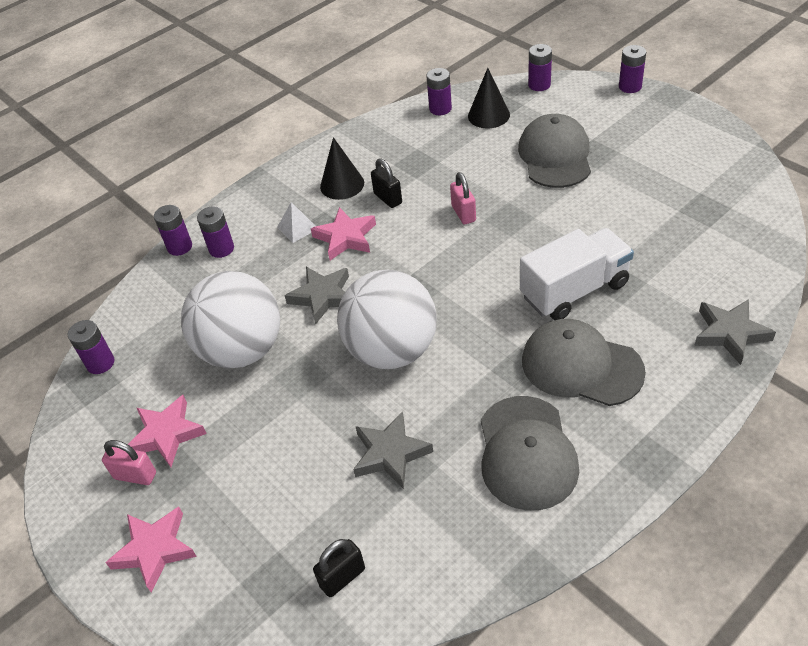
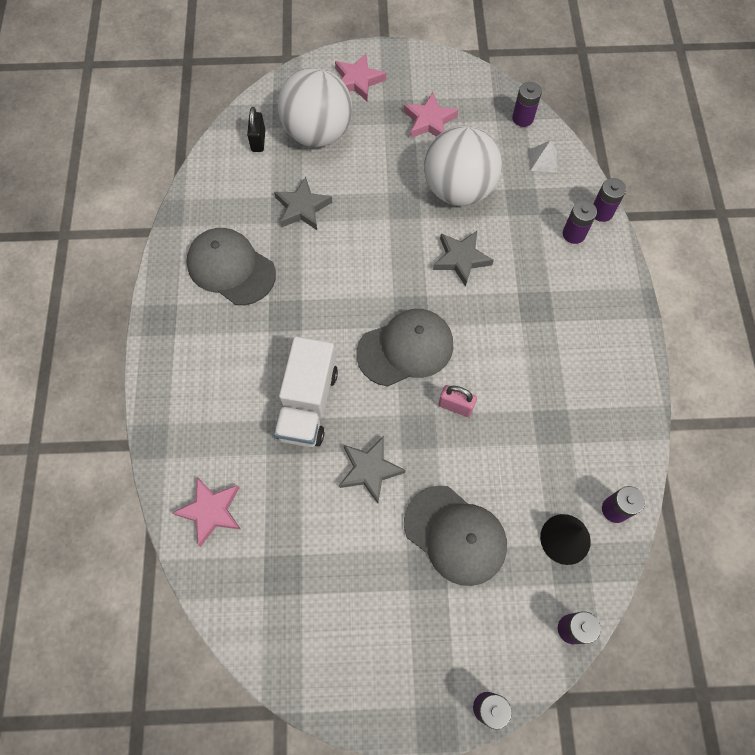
camera: 125 degrees right, 20 degrees up
(135, 475) = (414, 95): pink padlock -> none
(297, 228) = (551, 292): white pyramid -> white pyramid (543, 160)
(342, 184) = (576, 354): black cone -> none
(345, 237) = (508, 312): pink star -> pink star (211, 511)
(388, 198) = (526, 371): black padlock -> none
(392, 350) = (373, 262): white ball -> white ball (318, 133)
(581, 366) = (250, 348): grey cap -> grey cap (405, 348)
(730, 333) = (176, 454): grey star -> grey star (370, 470)

